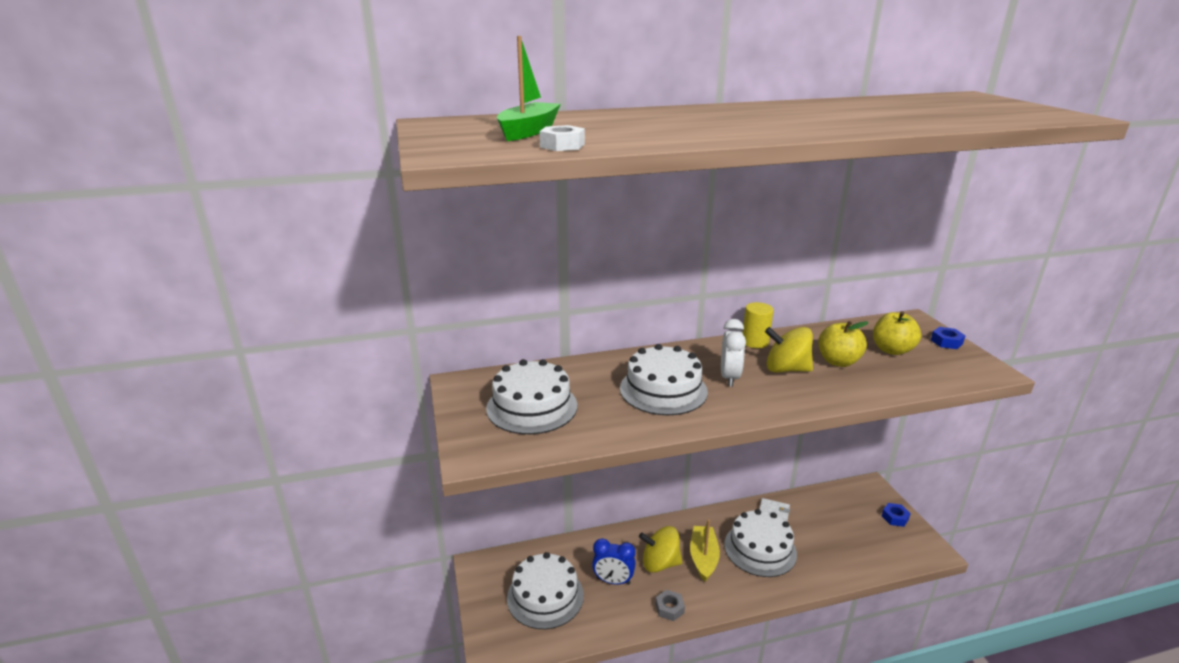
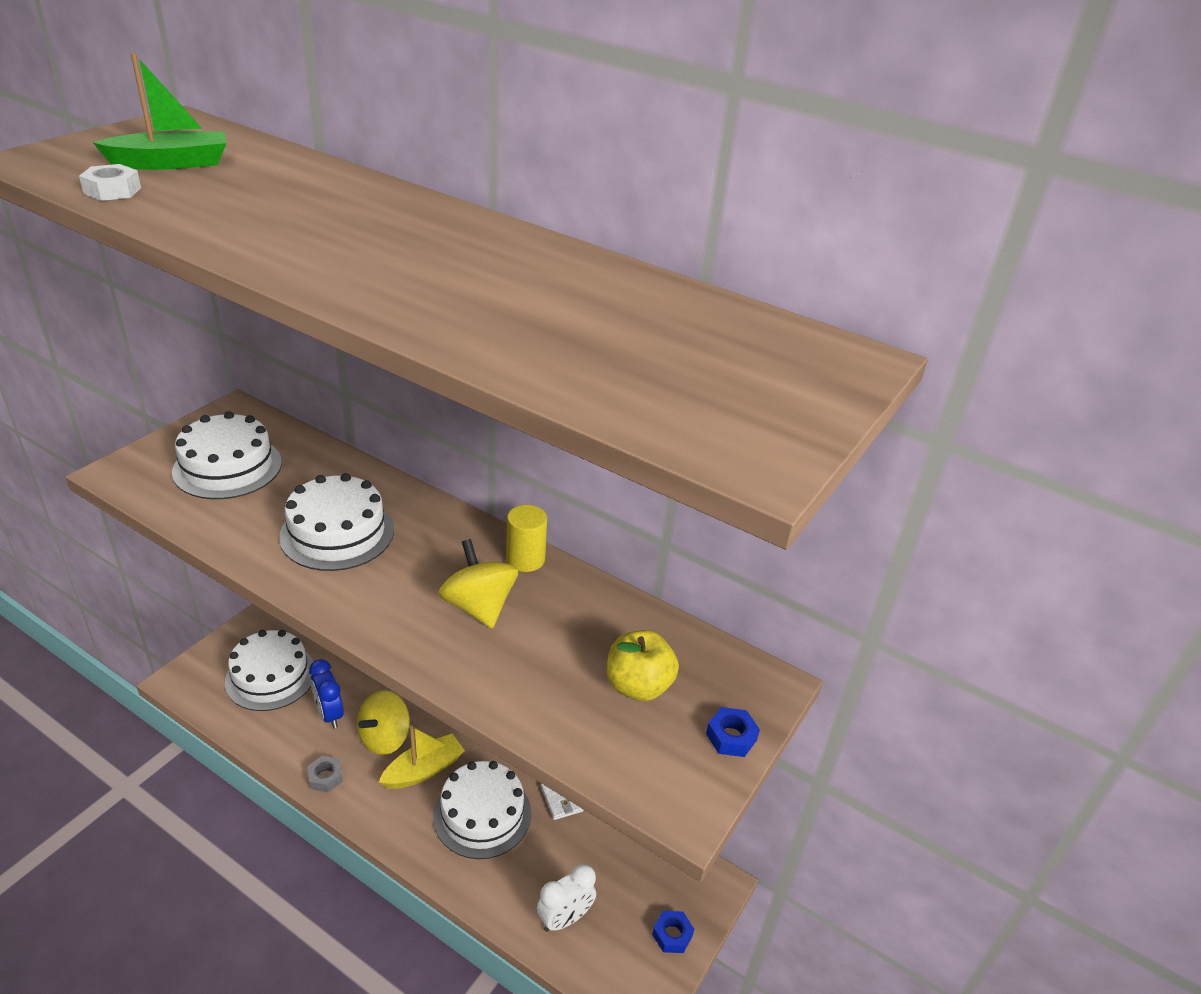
camera: 45 degrees right, 10 degrees up
(660, 563) = (385, 738): yellow spinning top -> yellow spinning top turned 105 degrees counterclockwise
(729, 377) = (412, 569): white clock -> white clock (565, 919)
(838, 361) = (547, 645): yellow apple -> none

